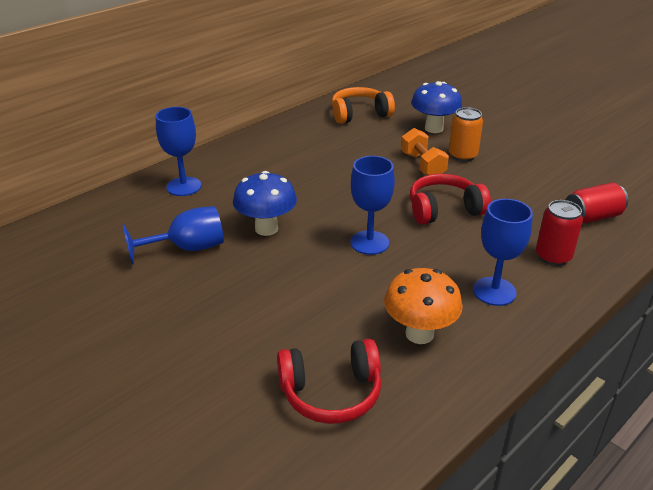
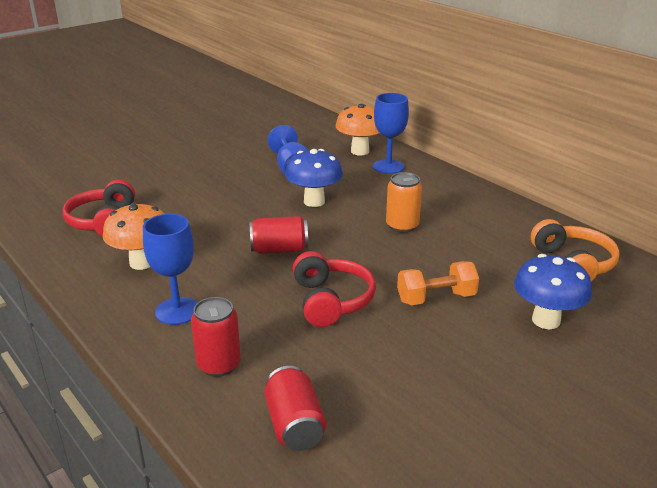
camera: 95 degrees right, 5 degrees down
(138, 205) = (360, 151): none -> orange mushroom
(369, 243) = (279, 249): blue goblet -> red can
(462, 155) = (466, 335): orange can -> orange can (402, 226)

